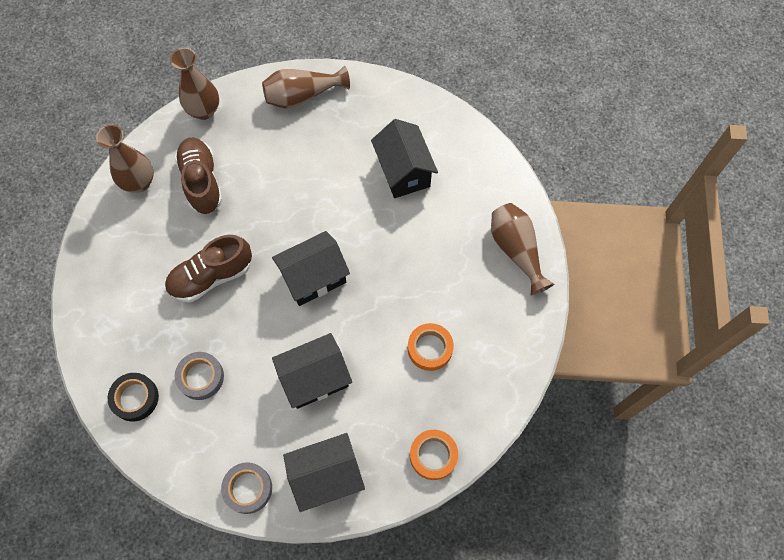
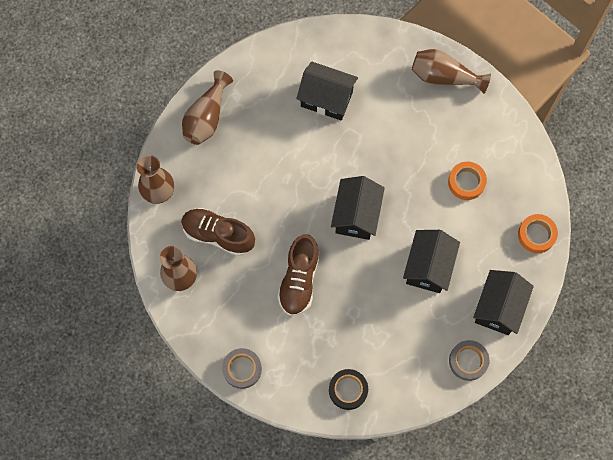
camera: 50 degrees left, 5 degrees up
(201, 377) = (368, 338): grey tape -> grey tape (242, 369)

